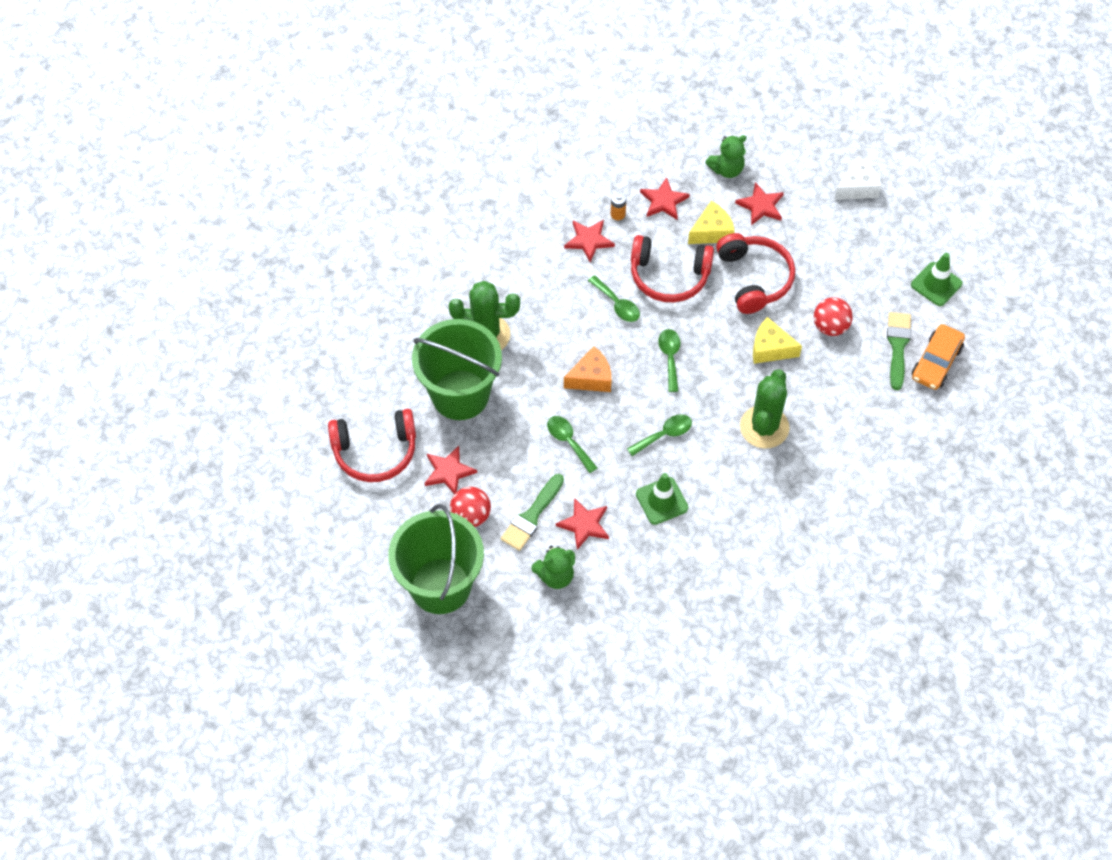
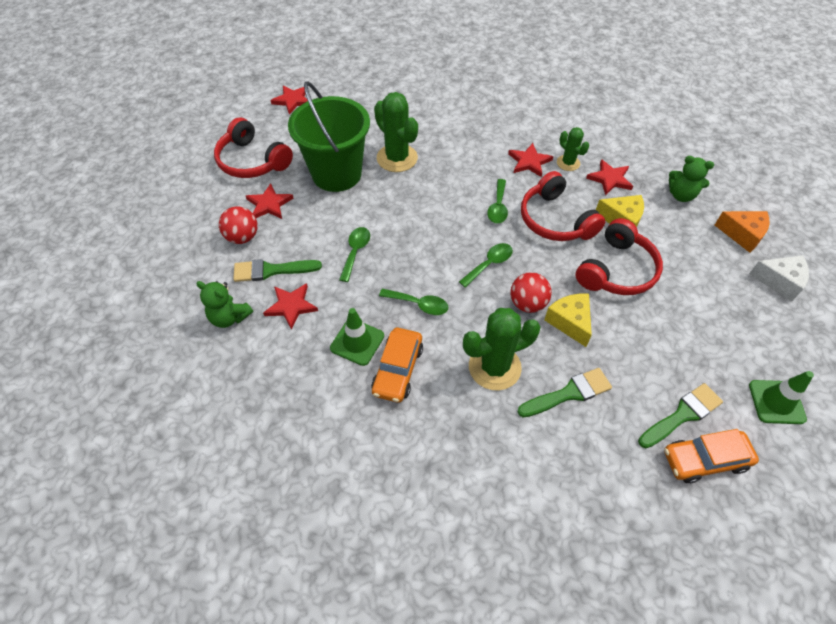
camera: 50 degrees right, 5 degrees down
(440, 586) = (168, 256): green bucket -> none
(591, 378) = (422, 231): orange cheese -> orange cheese (742, 234)
(618, 214) = (568, 163): orange battery -> green cactus
(711, 491) = (397, 370): none -> orange car
(761, 206) = (680, 233): red star -> red star (292, 100)
(824, 398) = (569, 393): none -> green brush
(830, 327) = (638, 350): red ball -> red ball (527, 304)

